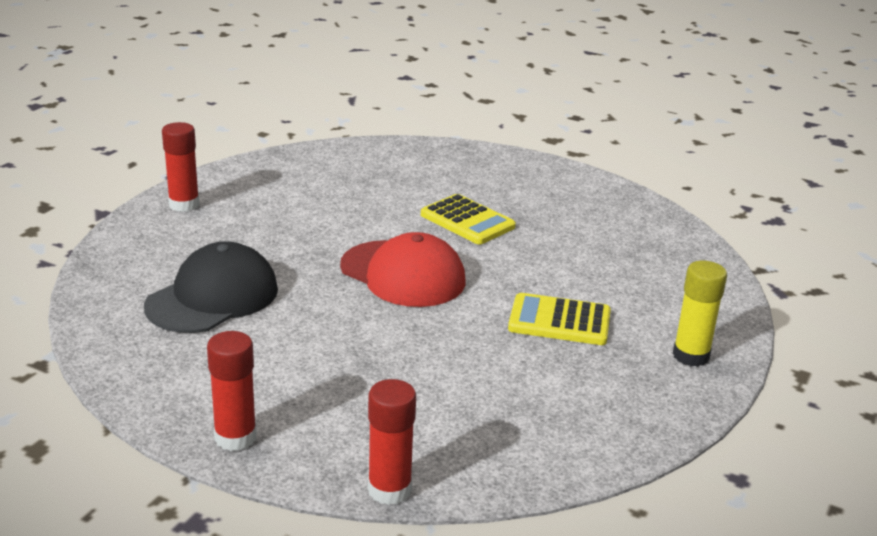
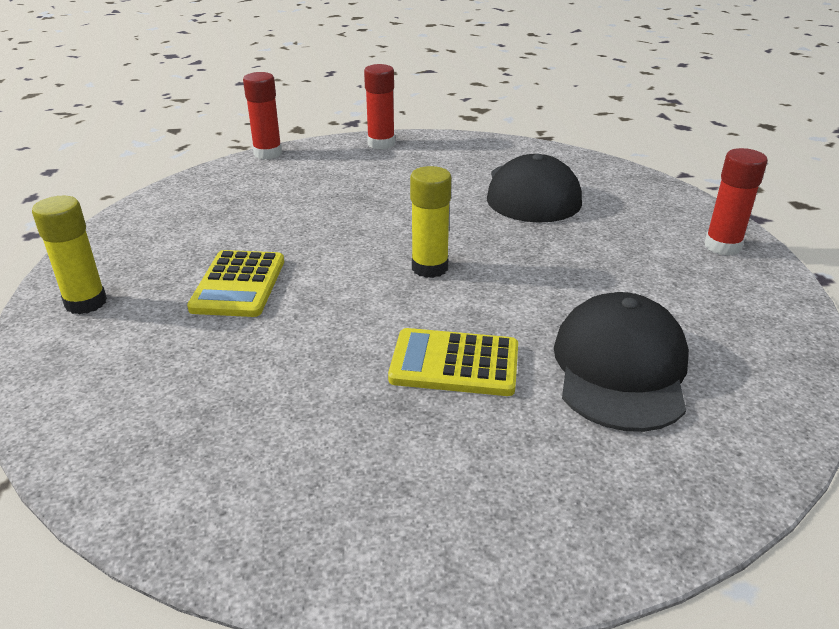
camera: 145 degrees right, 5 degrees up
(383, 186) = (620, 368): none -> black cap
(403, 274) = (429, 268): red cap -> yellow glue stick
(559, 321) = (238, 285): yellow calculator -> yellow calculator turned 120 degrees clockwise

